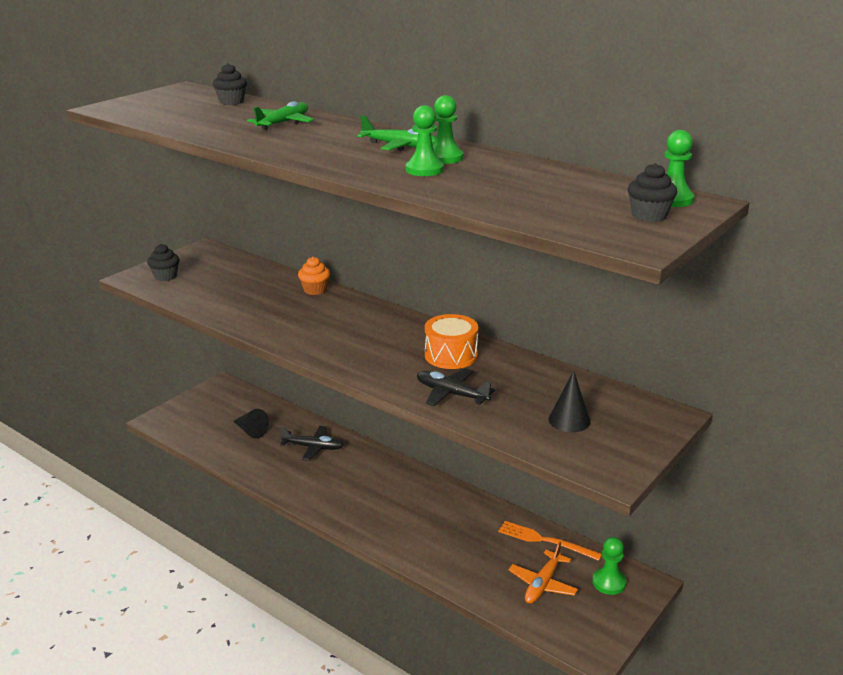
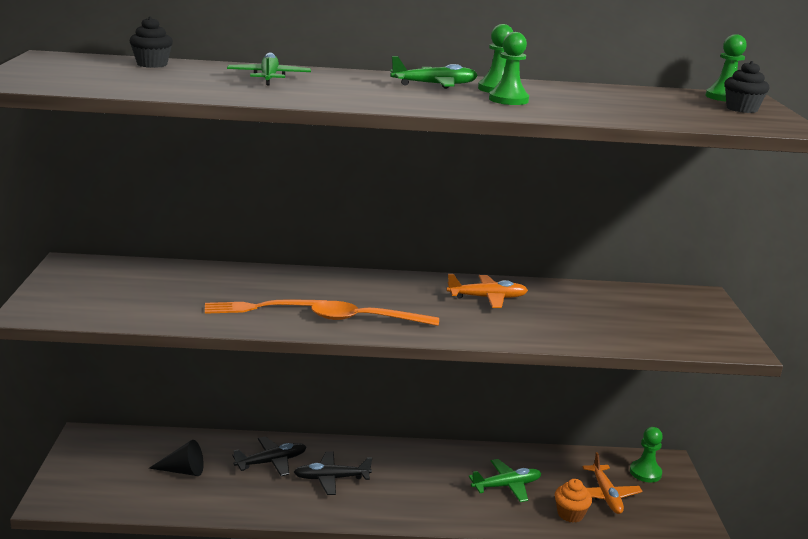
camera: 40 degrees left, 5 degrees down
(165, 276) = (71, 301): black cupcake -> none
(315, 290) = (268, 275): orange cupcake -> orange cupcake (570, 514)
(326, 344) = (365, 319): none -> orange spoon
(451, 355) = (487, 298): orange drum -> orange plane
(452, 394) = (540, 328): black plane -> black plane (331, 478)
(464, 538) = (506, 486): none -> green plane
(545, 541) = (566, 461): orange fork -> orange fork (261, 307)
(569, 420) = (651, 320): black cone -> none

